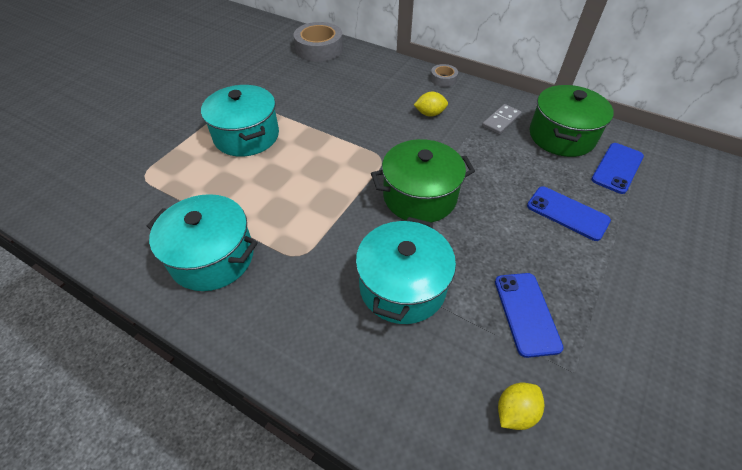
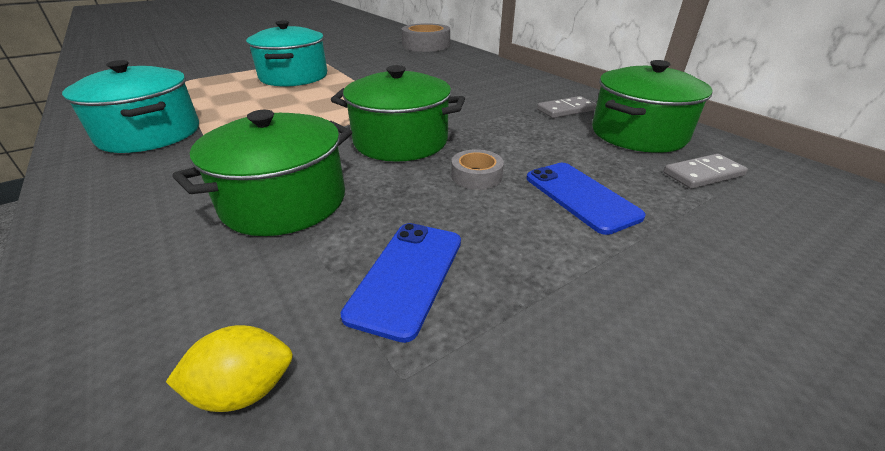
camera: 25 degrees right, 15 degrees down
(402, 286) = (284, 201): turquoise pot -> green pot
(430, 114) = (486, 92): yellow lemon -> none
(443, 79) = (528, 75): grey tape -> grey tape (476, 176)
(617, 168) = (703, 174): blue phone -> grey domino

